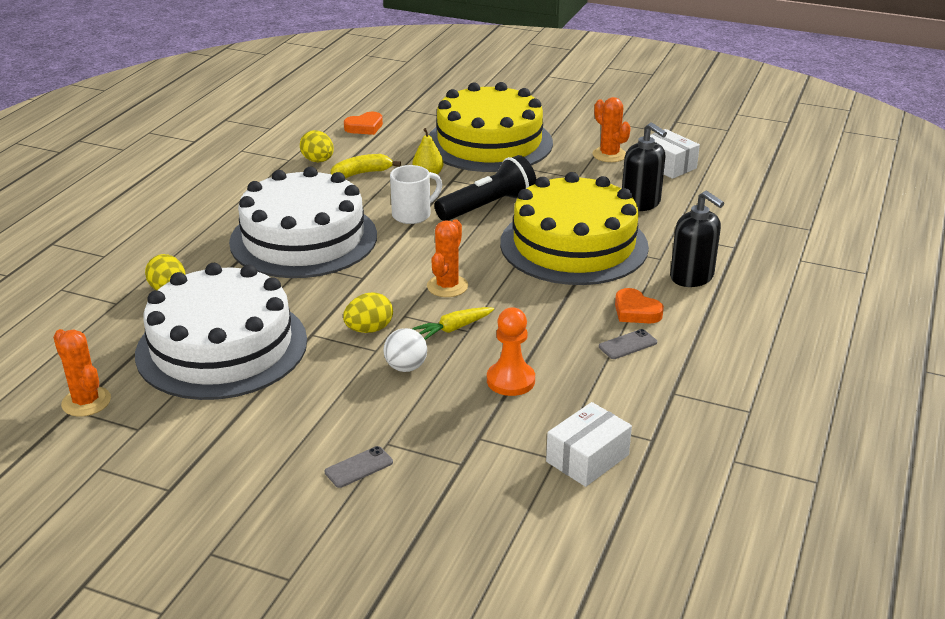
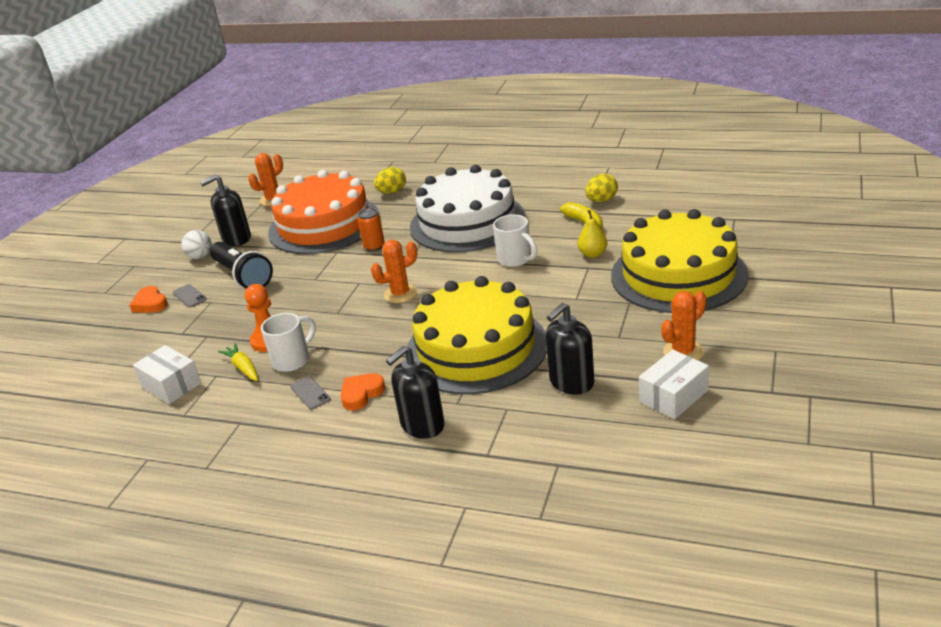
camera: 90 degrees right, 0 degrees up
(201, 433) = (236, 239): none -> black soap dispenser
(222, 347) = (324, 224): white cake -> orange cake
(319, 304) = (374, 246): none -> orange can
(364, 127) = (680, 207): orange heart -> orange heart (150, 303)
(369, 329) = (341, 272): yellow egg -> none
(406, 367) = (292, 294): white ball -> white ball (200, 257)
(447, 286) = (400, 294): orange cactus -> orange cactus turned 45 degrees counterclockwise
(453, 328) = (340, 306): yellow carrot -> yellow carrot (243, 368)
(488, 206) = (540, 293): black flashlight -> black flashlight (243, 276)
(559, 360) = (293, 360): none -> white mug

